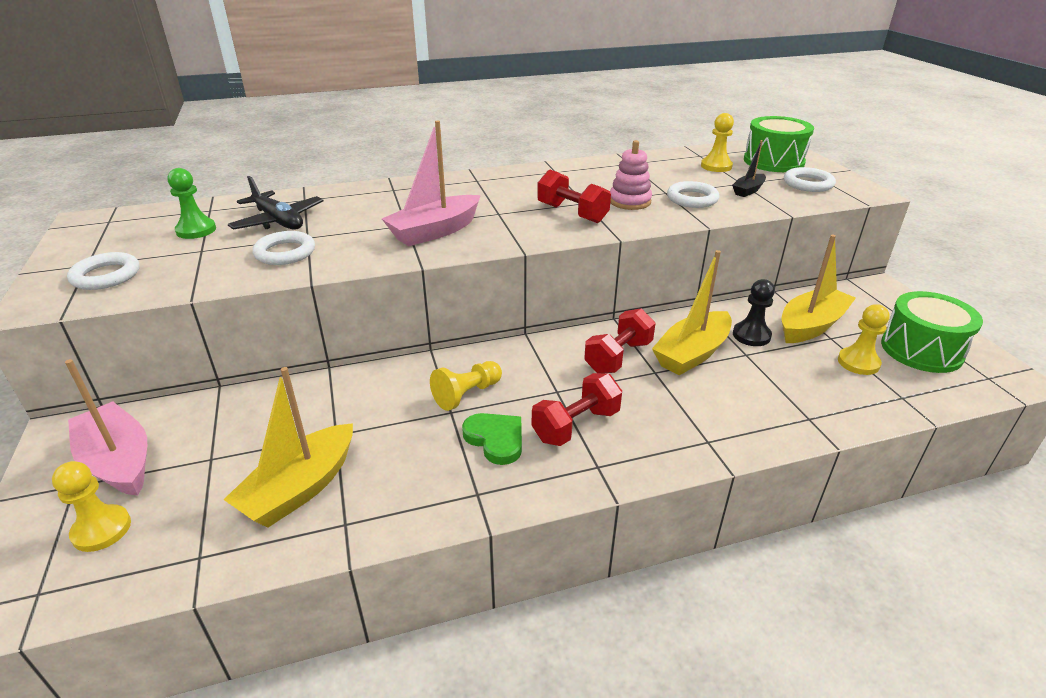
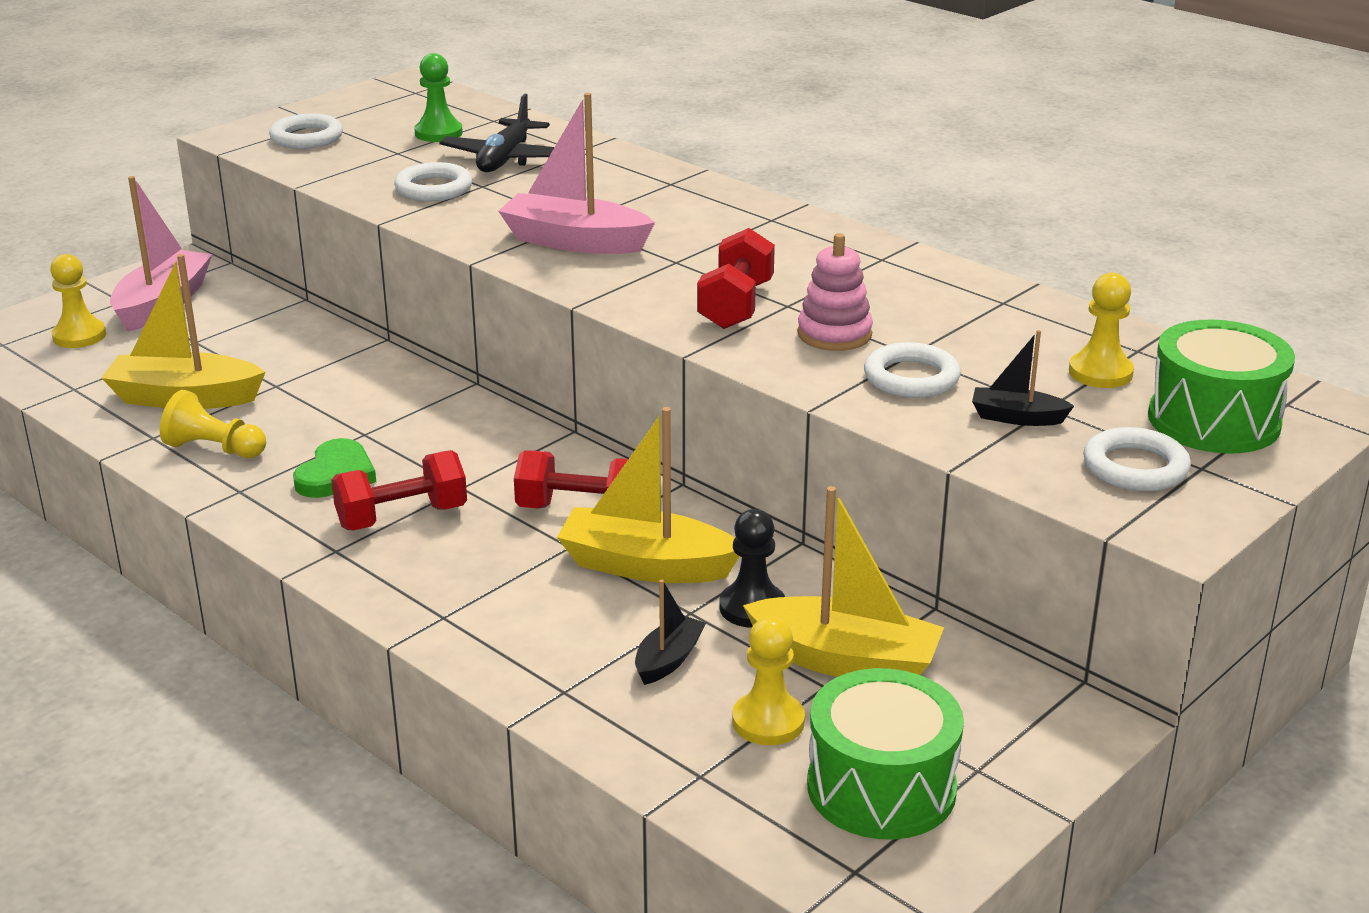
camera: 60 degrees right, 5 degrees down
(467, 394) = (405, 433): yellow pawn -> yellow pawn (214, 449)
(576, 425) = (402, 517): red dumbbell -> red dumbbell turned 45 degrees counterclockwise
(790, 374) = (668, 660): none -> black boat

